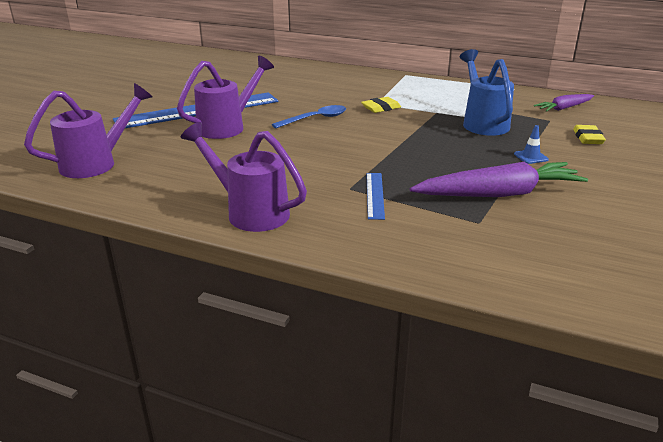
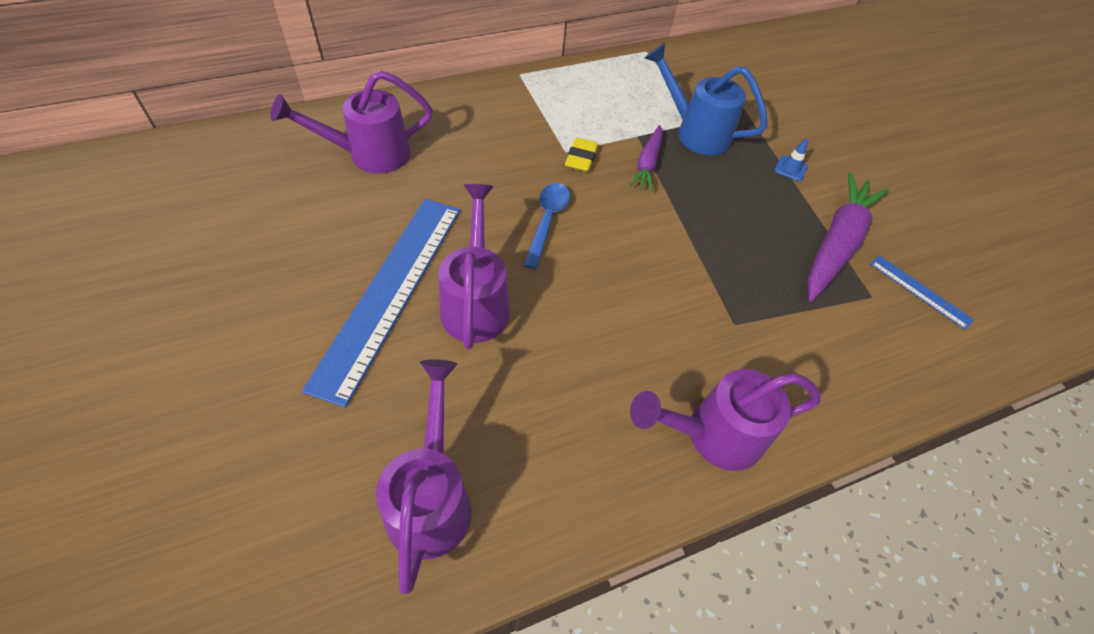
camera: 50 degrees left, 25 degrees up
(271, 75) = (368, 155): none -> purple watering can
(375, 195) = (765, 318): blue ruler -> blue ruler (920, 291)
(564, 108) = (722, 68): purple carrot -> purple carrot (647, 164)
(588, 138) = (791, 111): yellow eraser -> none

